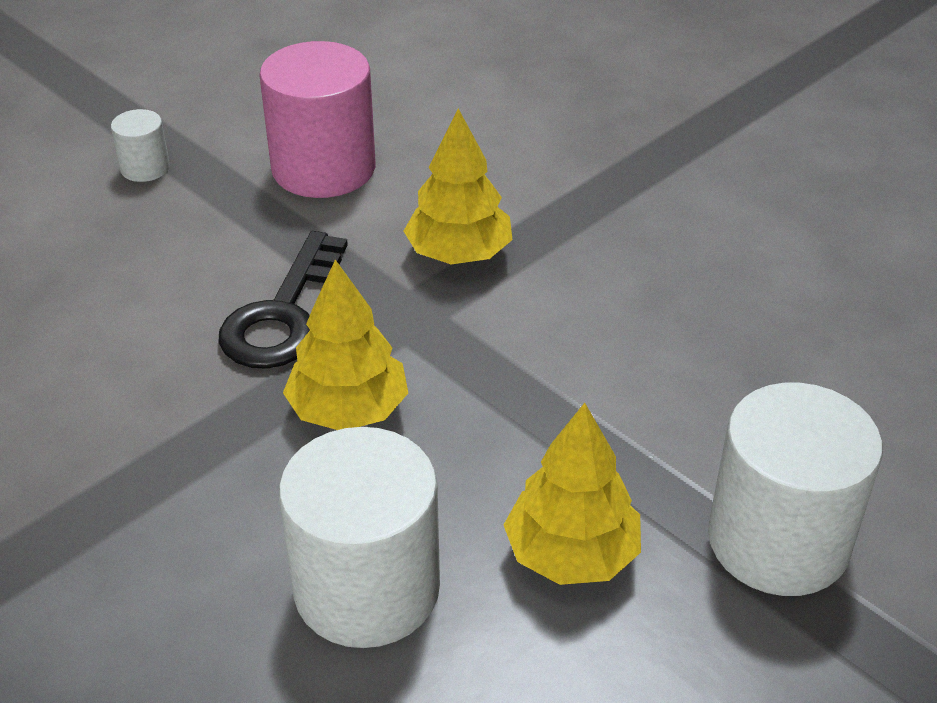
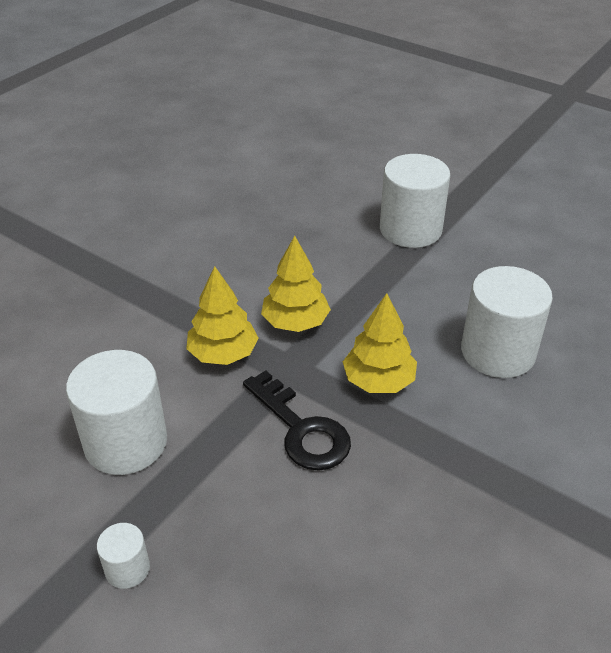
camera: 100 degrees left, 0 degrees up
(283, 314) = (301, 429): black key -> black key turned 45 degrees clockwise
(323, 168) = (126, 442): pink cylinder -> white cylinder
(571, 554) = (445, 287): yellow tree -> yellow tree (295, 322)

